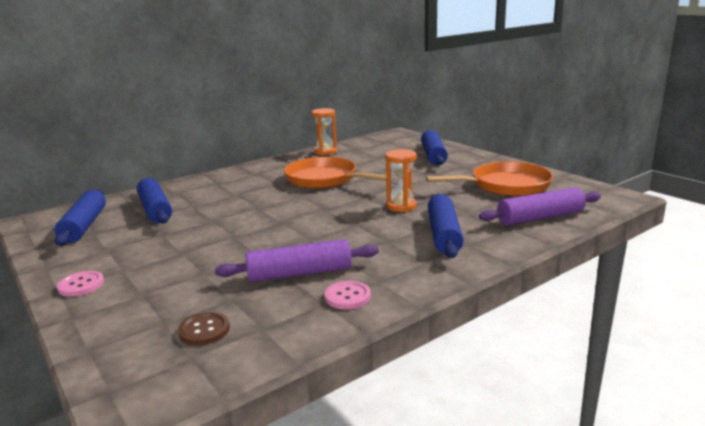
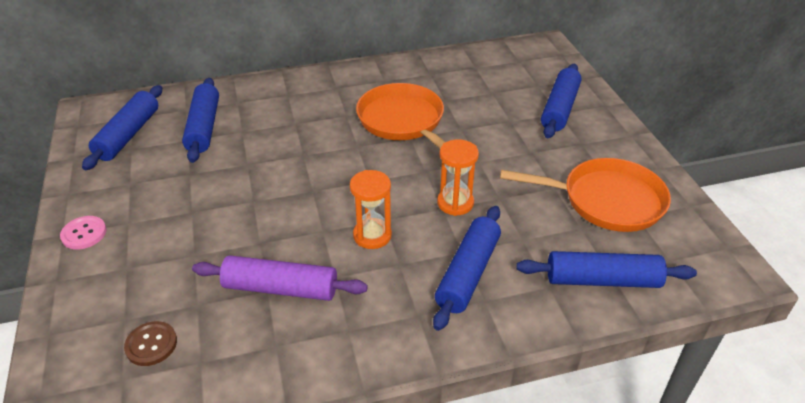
camera: 20 degrees right, 20 degrees up
(325, 151) = (437, 63): orange hourglass -> orange hourglass (372, 235)
(347, 296) = (304, 344): pink button -> none
(540, 217) = (602, 280): purple rolling pin -> blue rolling pin

